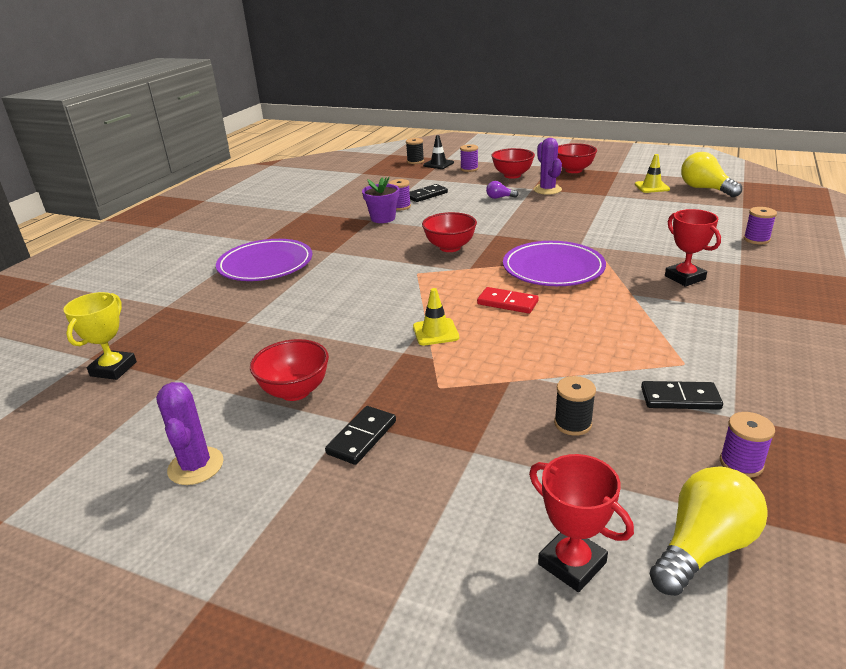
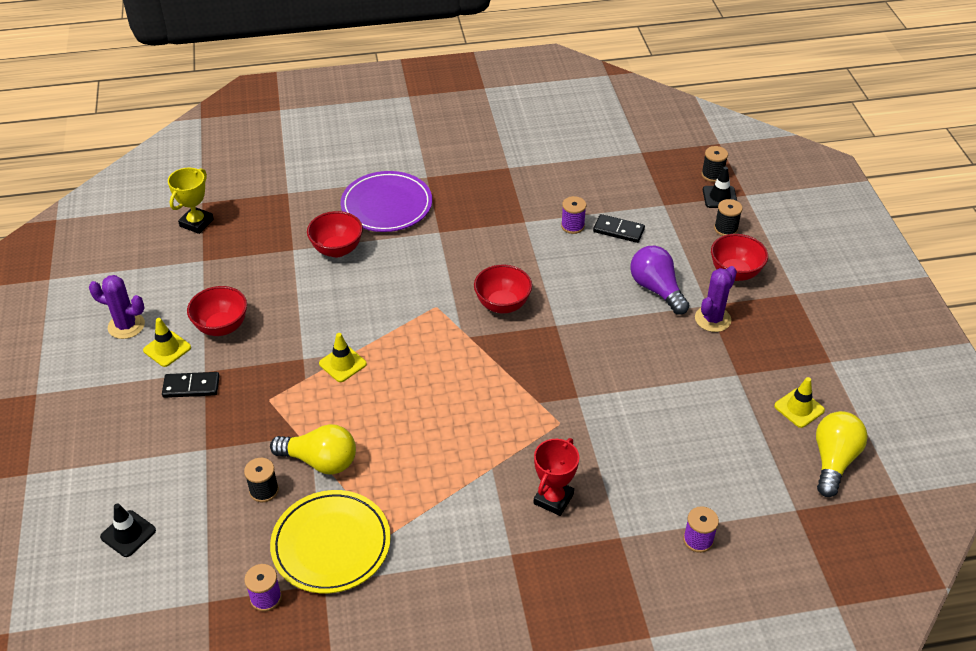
camera: 55 degrees right, 15 degrees up
(113, 369) = (196, 223): yellow trophy -> yellow trophy turned 45 degrees counterclockwise
(196, 466) = (126, 326): purple cactus -> purple cactus turned 60 degrees clockwise
(278, 441) = (167, 349): none -> yellow traffic cone
(383, 218) = (534, 228): purple flower pot -> none
(469, 169) = (725, 229): purple spool -> black spool
(499, 197) = (656, 289): purple light bulb -> purple light bulb, size x1.99
(507, 303) = (418, 388): red domino -> none
(553, 268) = (507, 395): purple plate -> none
(572, 563) = (128, 534): red trophy -> black traffic cone
(573, 170) = (799, 319): red bowl -> red bowl (337, 249)
(680, 398) = (331, 544): black domino -> yellow plate
(703, 547) = (170, 593): yellow light bulb -> yellow light bulb (320, 461)

